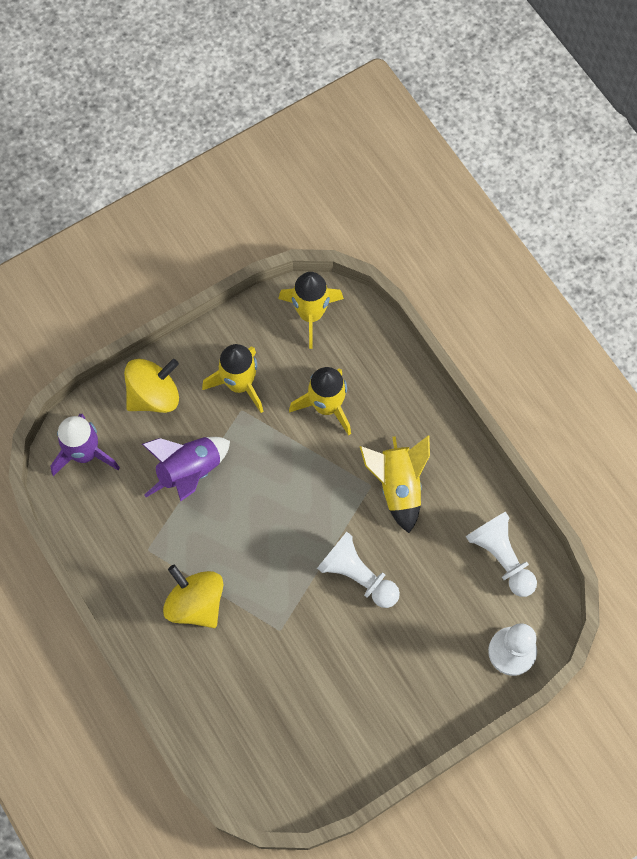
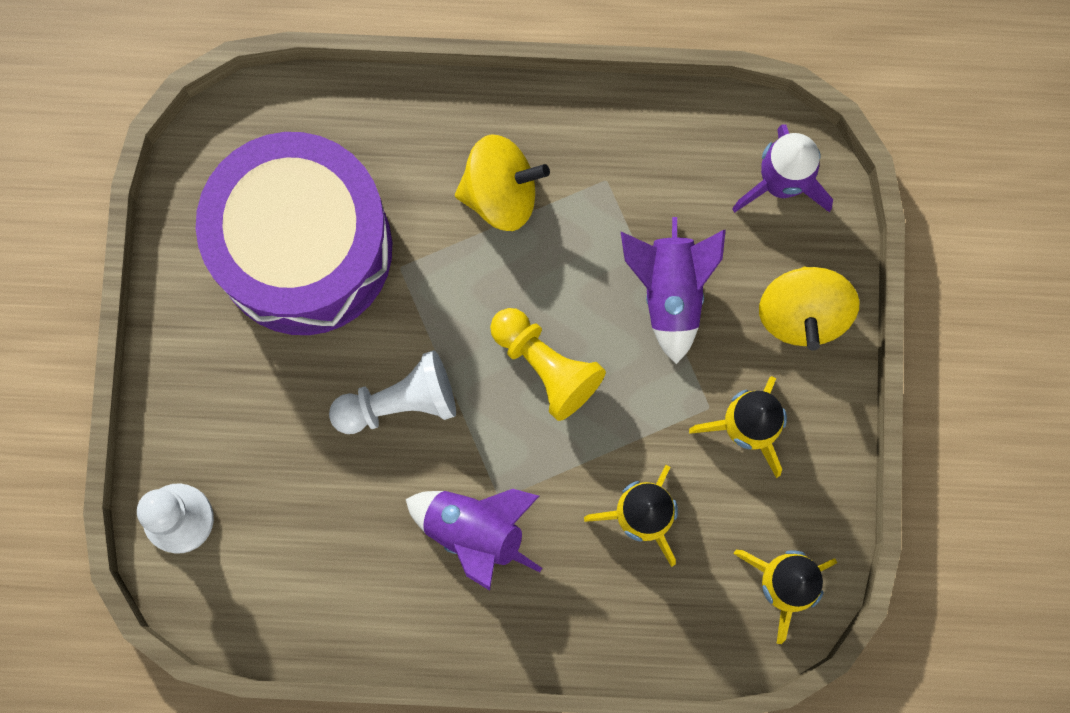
camera: 125 degrees right, 10 degrees up
(280, 510) = (545, 366): none -> yellow pawn
(307, 694) = (304, 248): none -> purple drum
(398, 486) = (475, 531): yellow rocket -> purple rocket
(501, 557) = (297, 591): white pawn -> none

